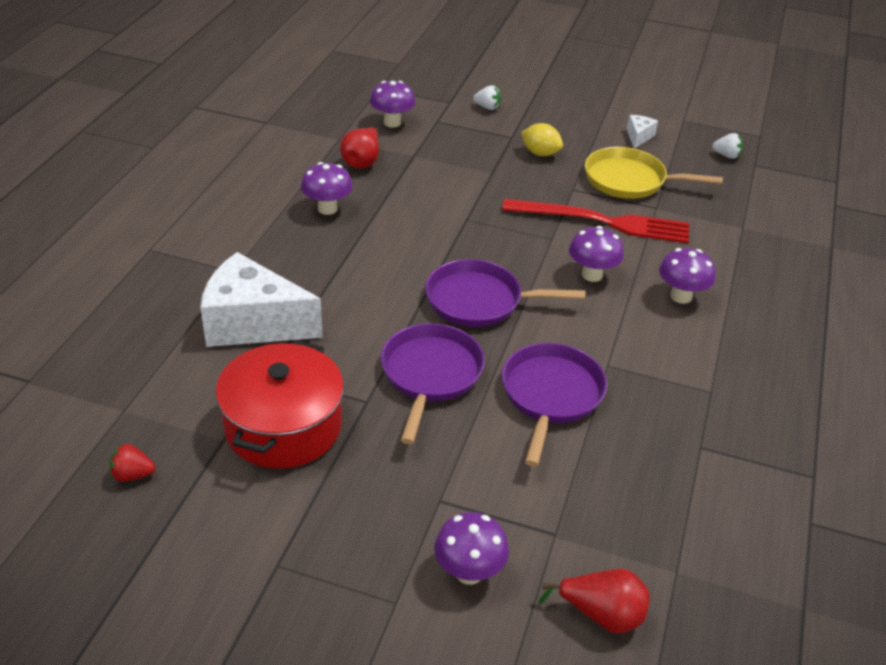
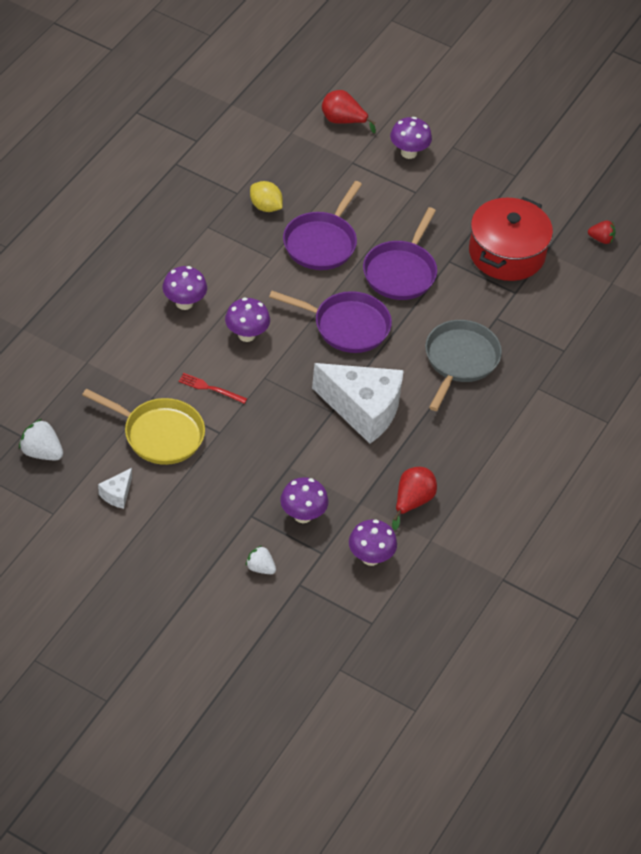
camera: 170 degrees left, 10 degrees up
(253, 323) = (524, 335): white cheese -> white cheese (363, 410)
(327, 209) = (454, 444): purple mushroom -> purple mushroom (302, 515)
(332, 285) = (460, 360): none -> grey pan
(540, 153) = (231, 486): yellow lemon -> yellow lemon (265, 207)
(603, 222) = (210, 388): red fork -> red fork, size x0.42
(726, 155) = (41, 452): white strawberry -> white strawberry, size x1.50

